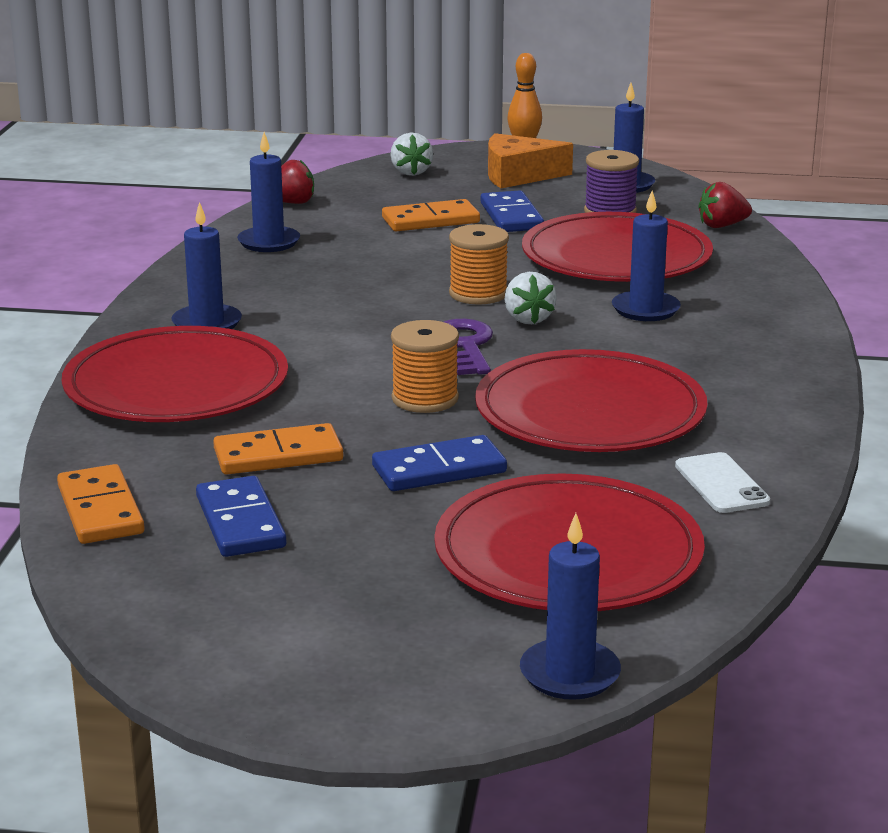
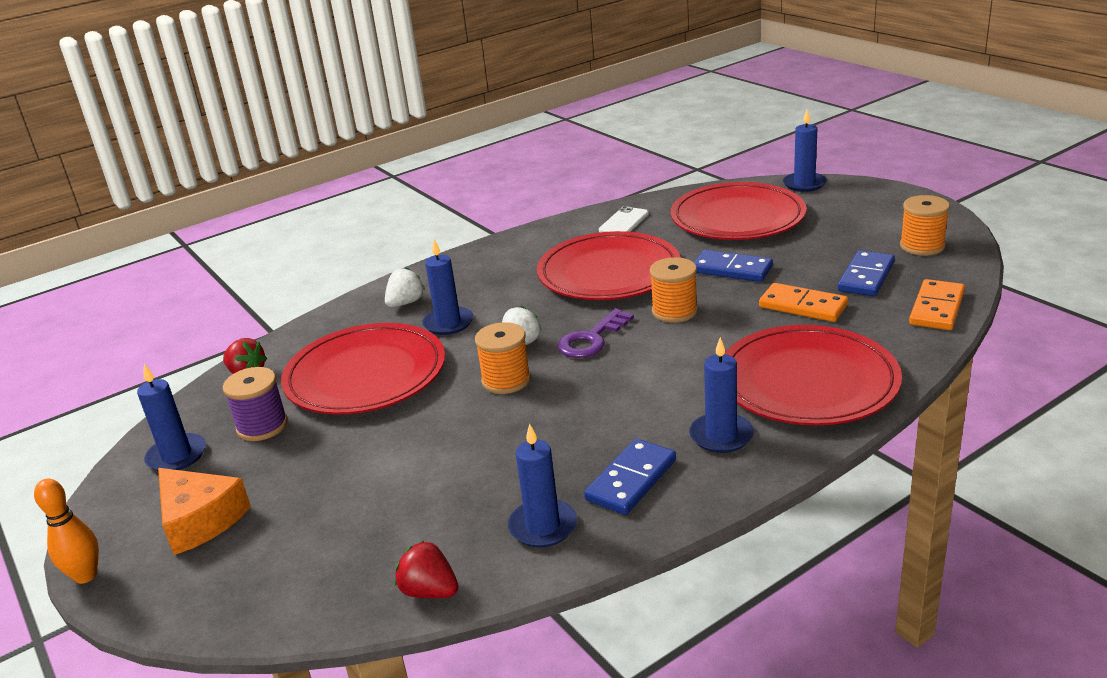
camera: 130 degrees left, 5 degrees up
(207, 605) = (922, 246): none -> orange spool
(411, 172) = (250, 586): white strawberry -> white strawberry (405, 303)
(430, 220) = (382, 487): orange domino -> none
(511, 216) = (324, 458): blue domino -> blue domino (631, 480)

